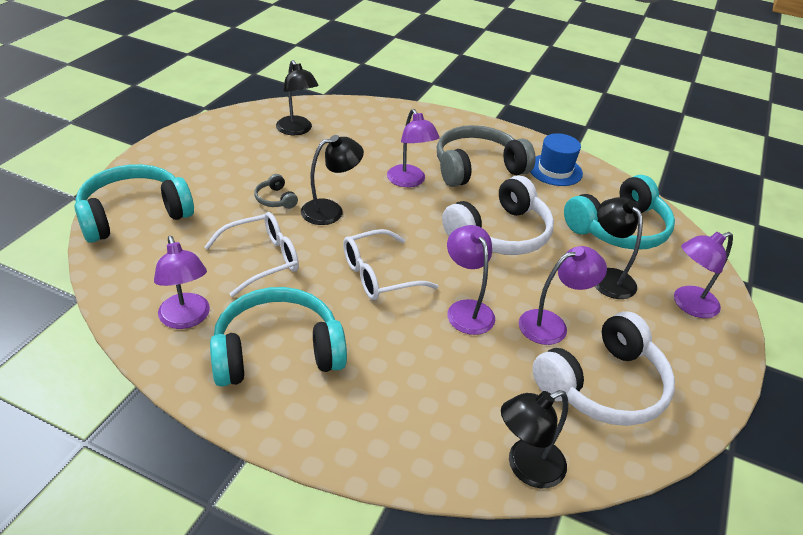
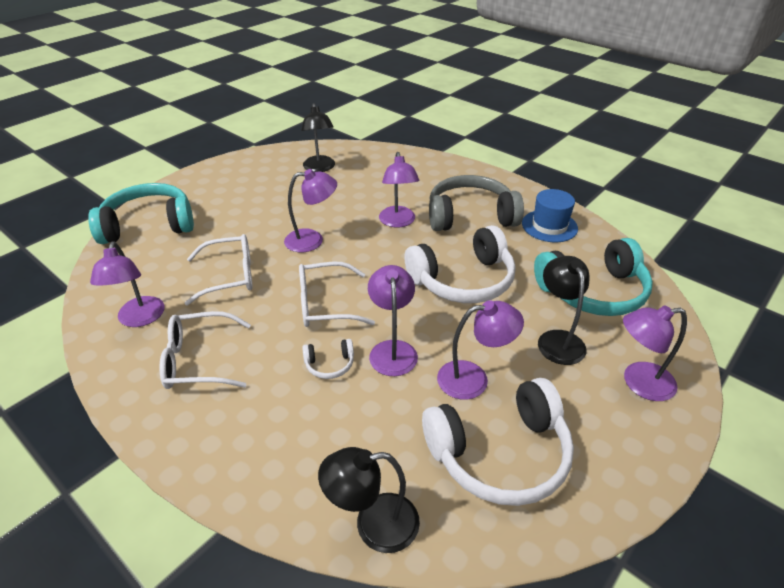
camera: 20 degrees right, 0 degrees up
(275, 199) = (270, 225): grey headphones -> none
(277, 351) = (198, 360): turquoise headphones -> white glasses
(330, 210) = (312, 240): black lamp -> purple lamp
(413, 333) = (329, 364): none -> white headphones

